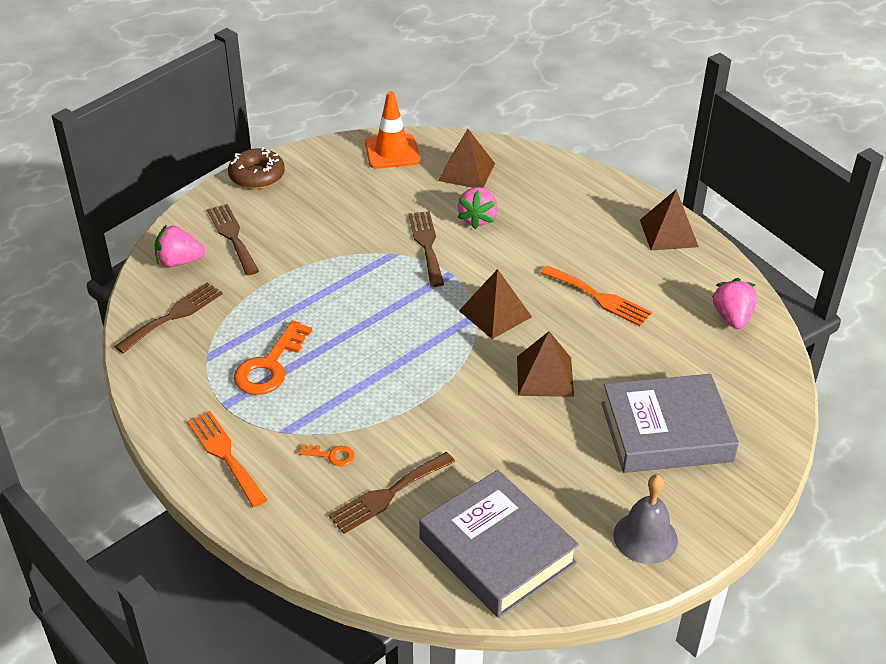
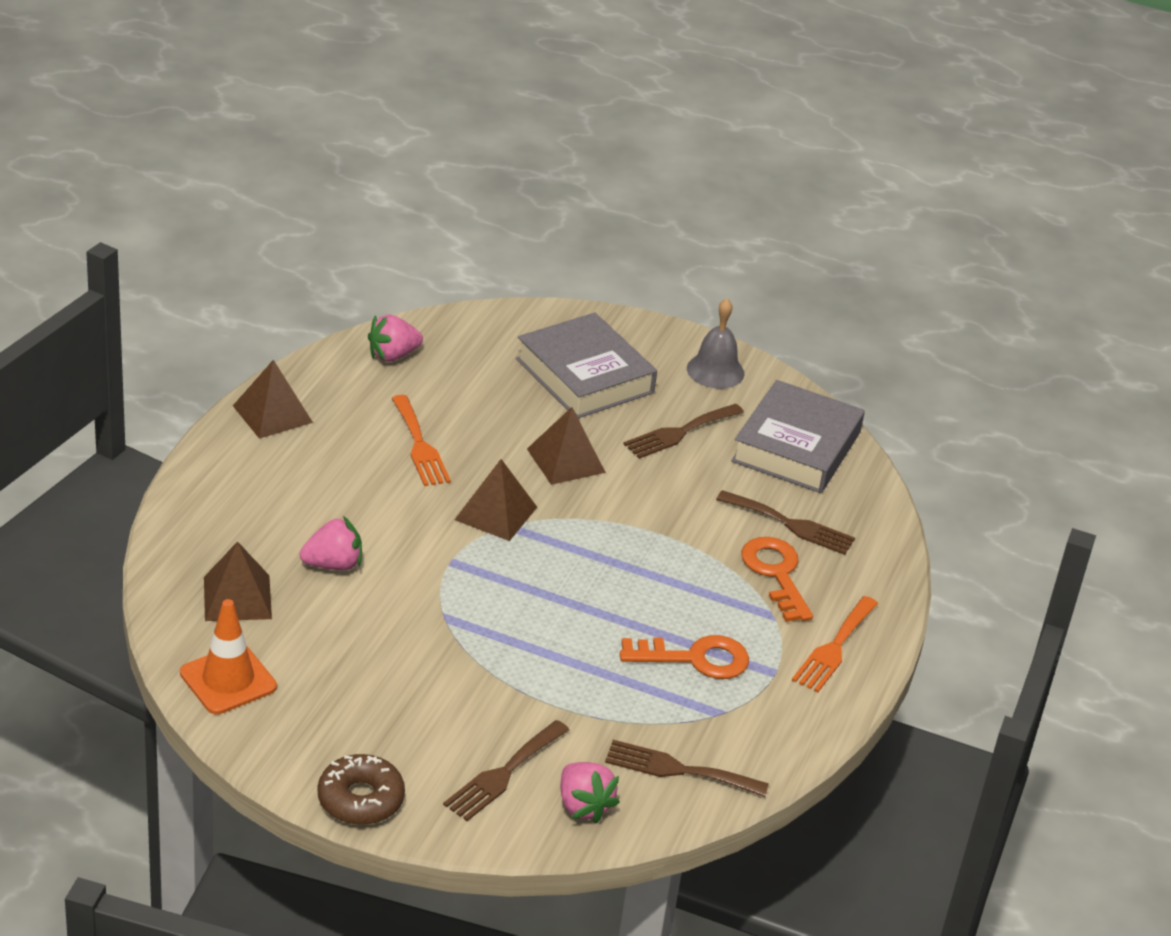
camera: 120 degrees left, 5 degrees down
(331, 455) = (776, 574): orange key -> orange key, size x2.07
(426, 245) = (410, 594): brown fork -> brown fork (679, 432)
(599, 297) = (419, 445): orange fork -> orange fork turned 150 degrees clockwise

